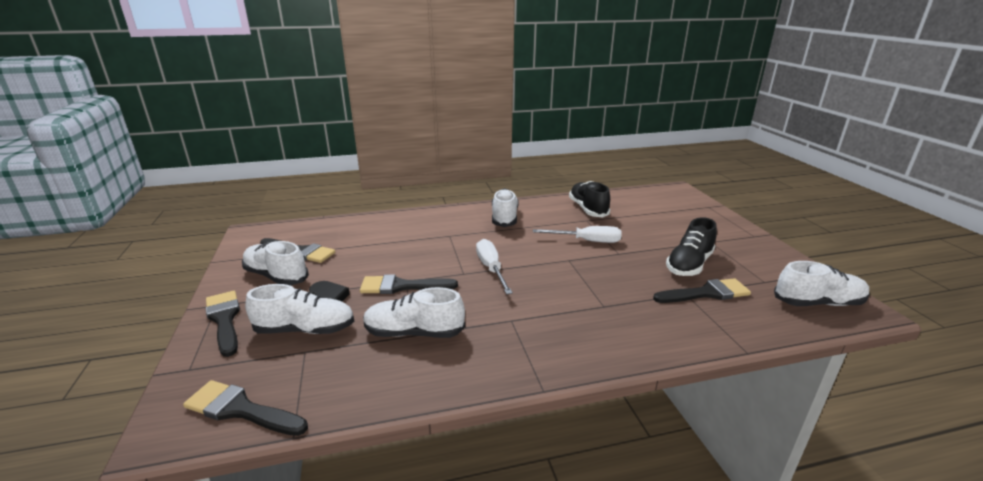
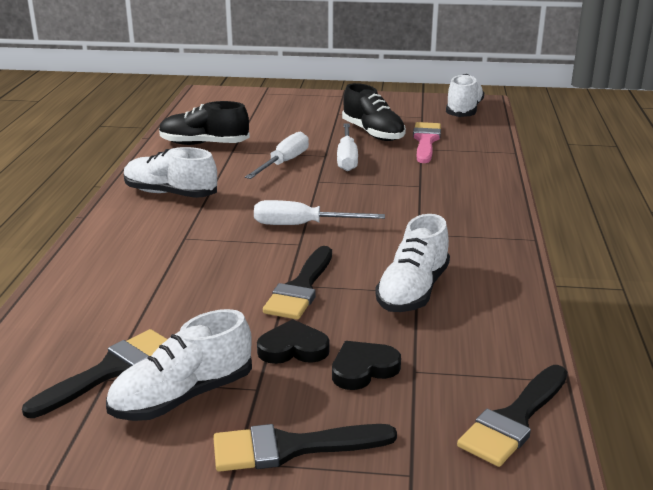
camera: 70 degrees left, 0 degrees up
(305, 329) = (363, 369): white shoe -> black heart
(622, 263) = (347, 158): none -> white screwdriver
(706, 293) = (426, 141): black brush -> pink brush

